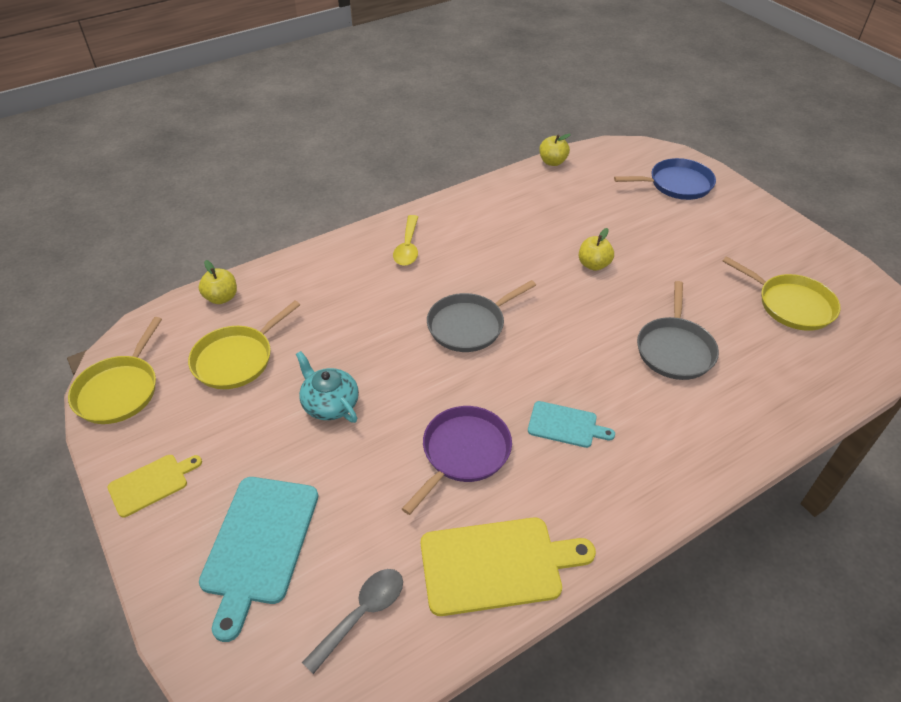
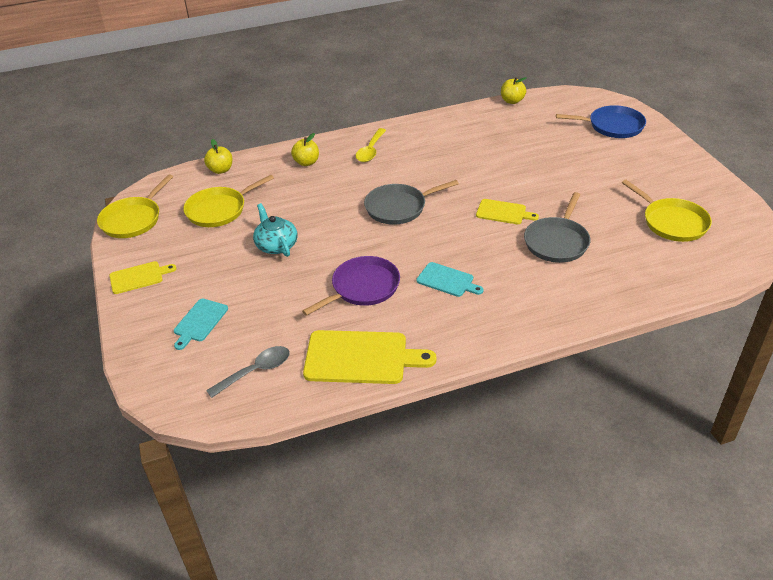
camera: 15 degrees right, 5 degrees down
(259, 544) = (199, 322): turquoise cutting board -> turquoise cutting board, size x0.56
(593, 265) = (515, 177): yellow apple -> yellow apple (306, 162)
(597, 316) = (503, 212): none -> yellow cutting board

